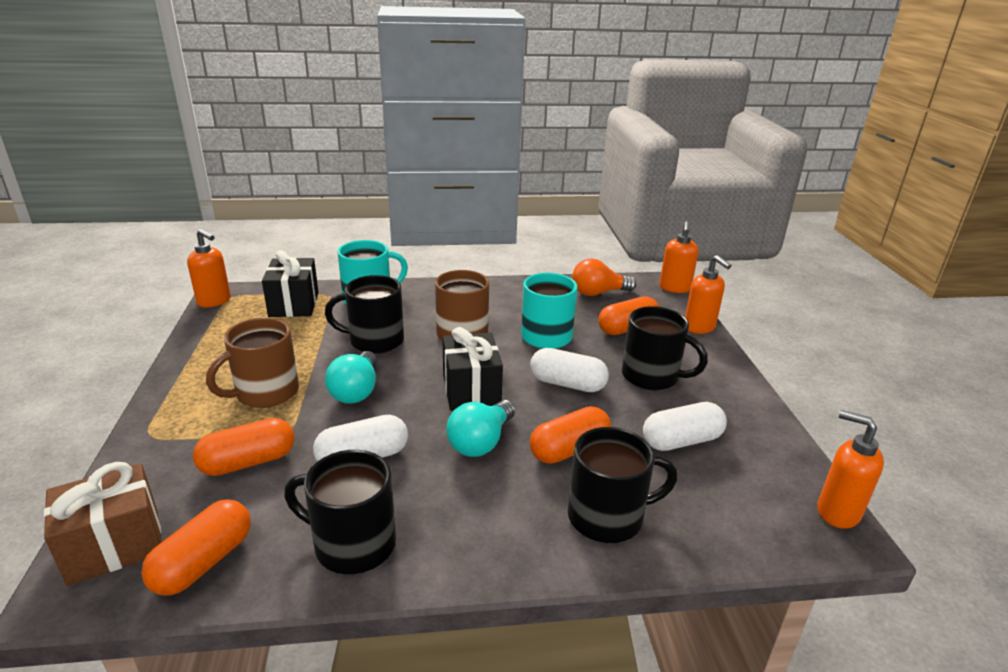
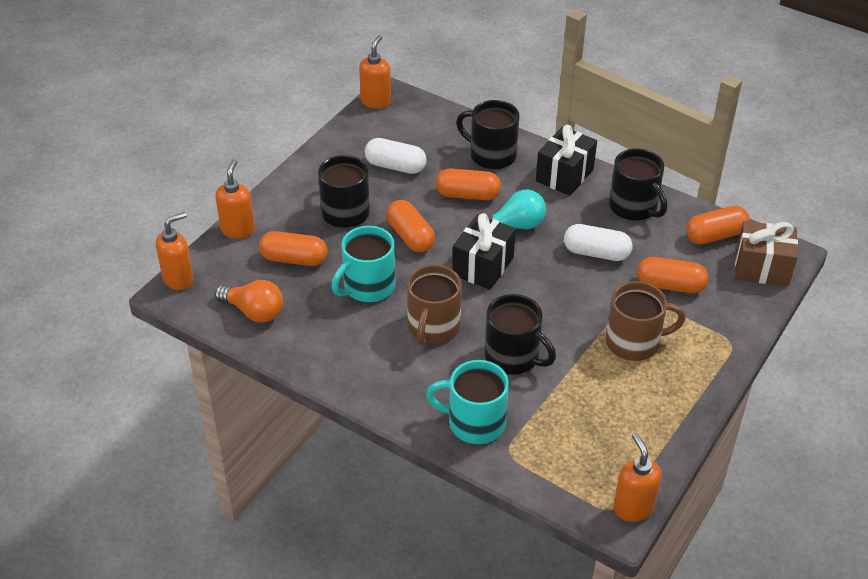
camera: 140 degrees left, 15 degrees up
(294, 304) = (554, 455): black gift -> black gift (564, 175)
(356, 391) = (565, 309): turquoise light bulb -> none
(567, 384) = (410, 236): white capsule -> orange capsule
(837, 512) = (376, 101): orange soap dispenser -> orange soap dispenser turned 150 degrees counterclockwise

